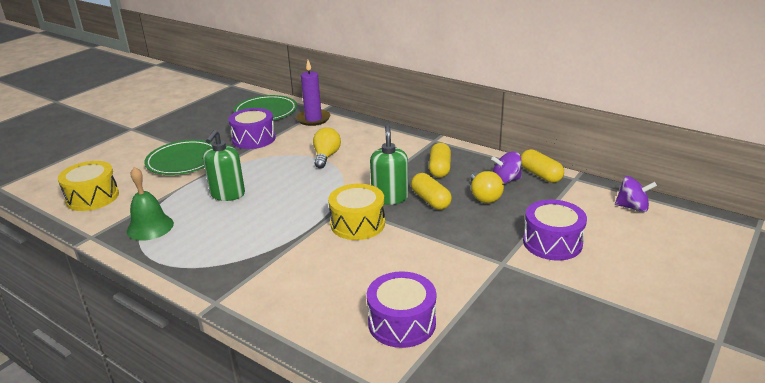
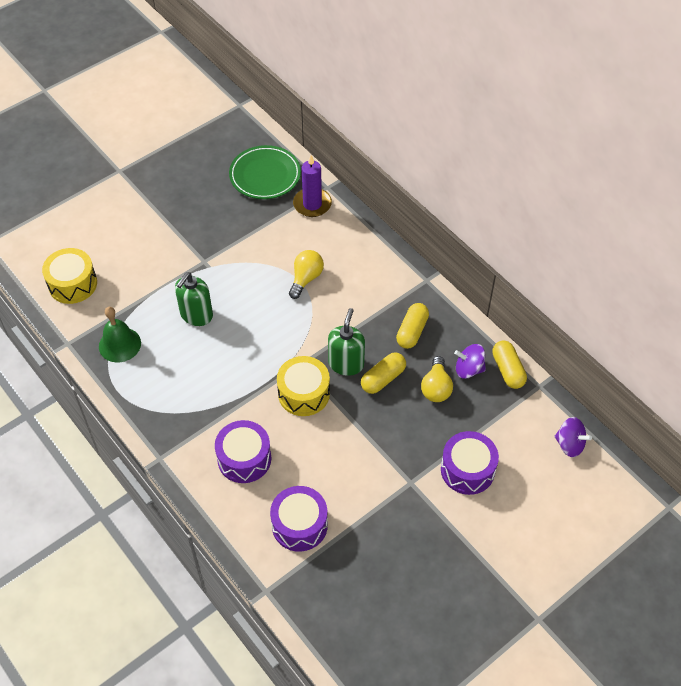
camera: 15 degrees right, 25 degrees up
(183, 161) = (163, 247): green plate -> none
(254, 139) = (241, 225): purple drum -> purple drum (244, 459)
(430, 200) = (383, 378): yellow capsule -> yellow capsule turned 60 degrees clockwise

